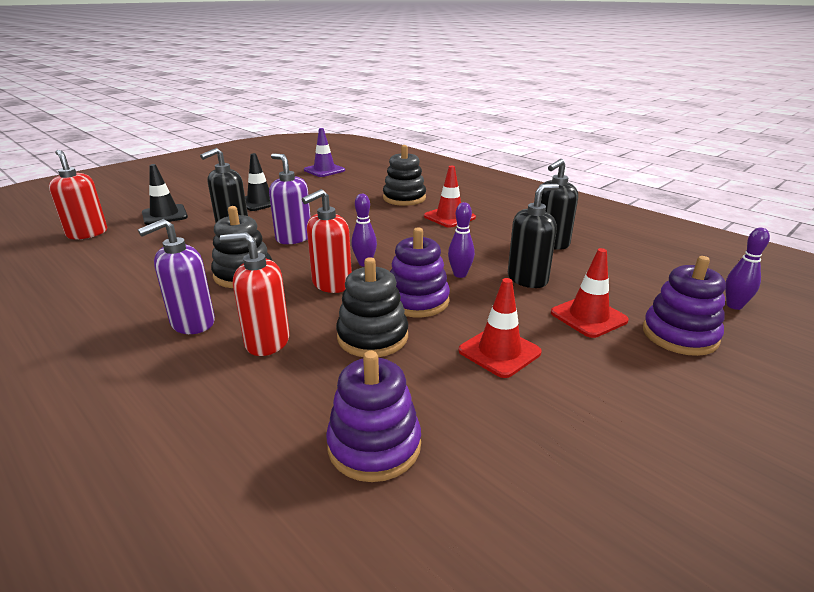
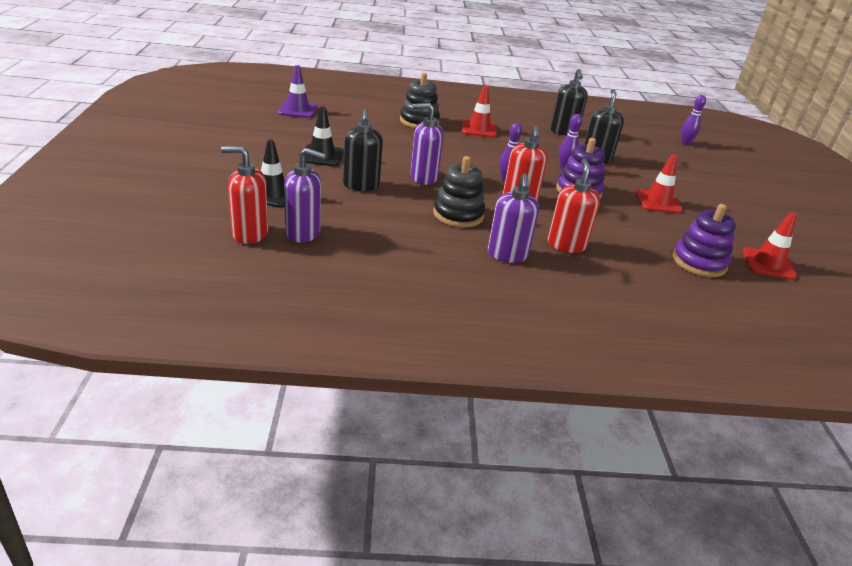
camera: 50 degrees left, 5 degrees up
(113, 244) = (303, 233): none -> purple soap dispenser
(267, 341) = (566, 245): red soap dispenser -> red soap dispenser turned 135 degrees clockwise
(372, 337) = (602, 219): black stacking toy -> none
(588, 317) = (653, 170): red traffic cone -> red traffic cone (768, 264)
(679, 335) = (693, 165): purple stacking toy -> none

